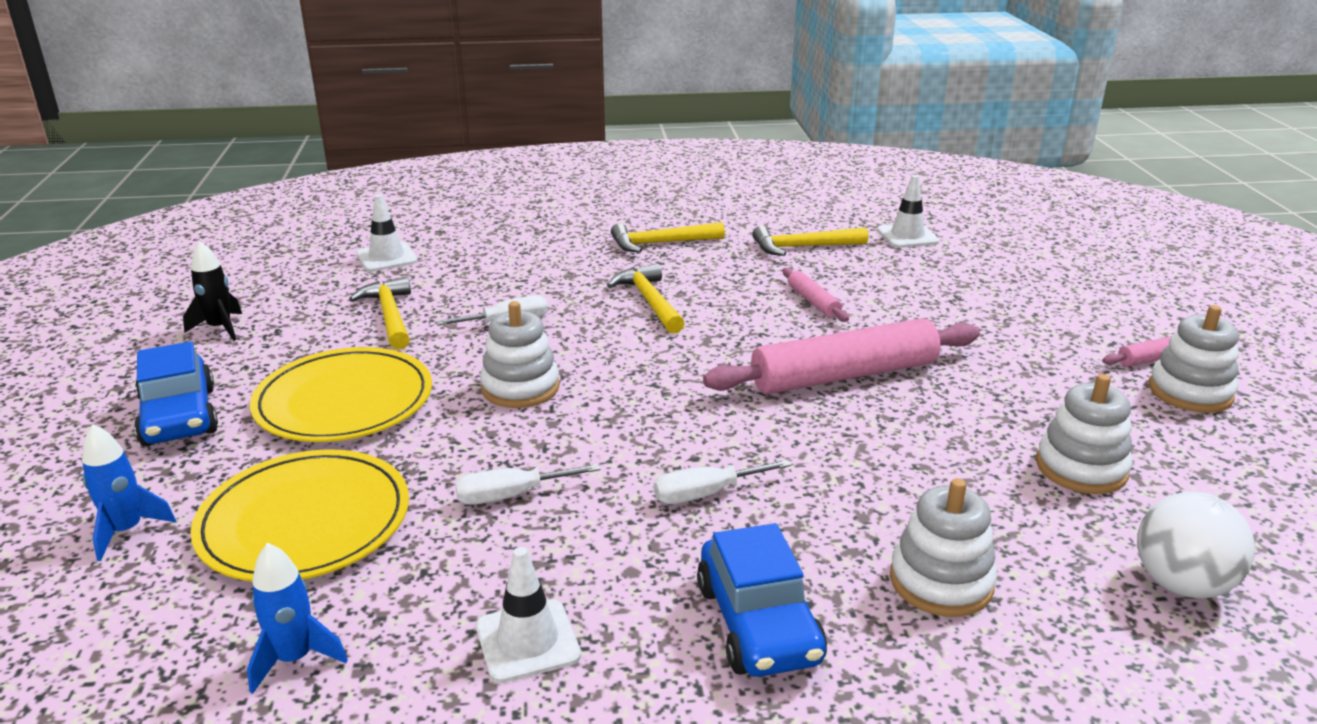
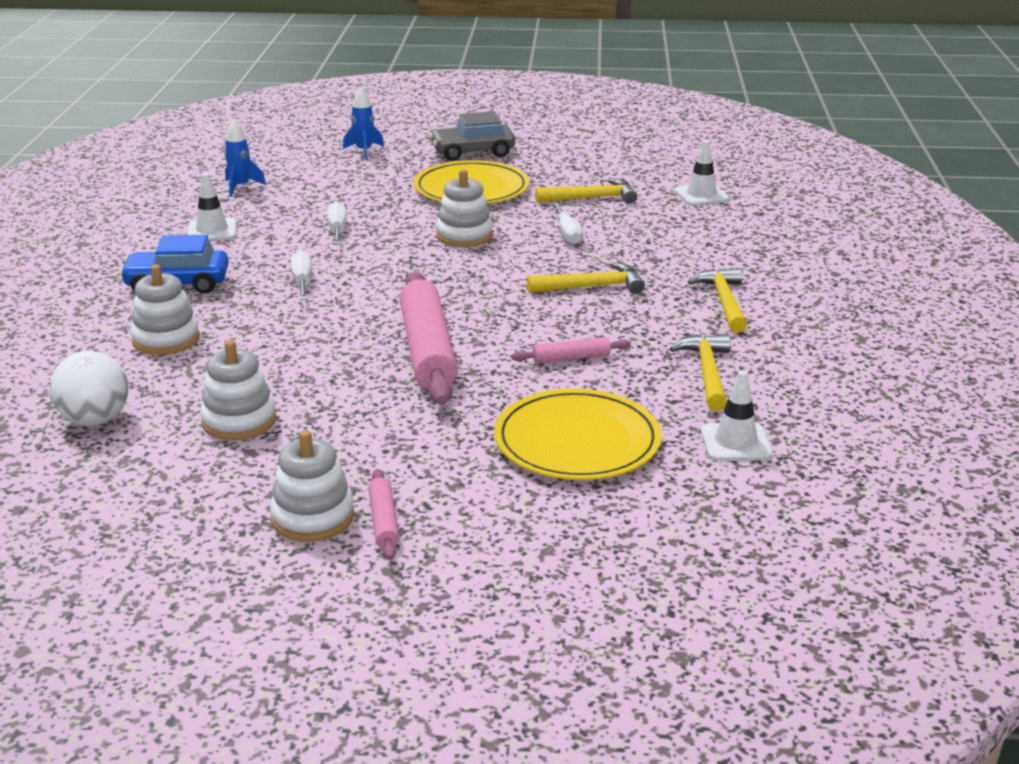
camera: 100 degrees right, 0 degrees up
(179, 417) = (472, 152): blue car -> grey car
(220, 328) = (586, 154): black rocket -> none
(304, 521) = (347, 184): yellow plate -> yellow plate (577, 441)

